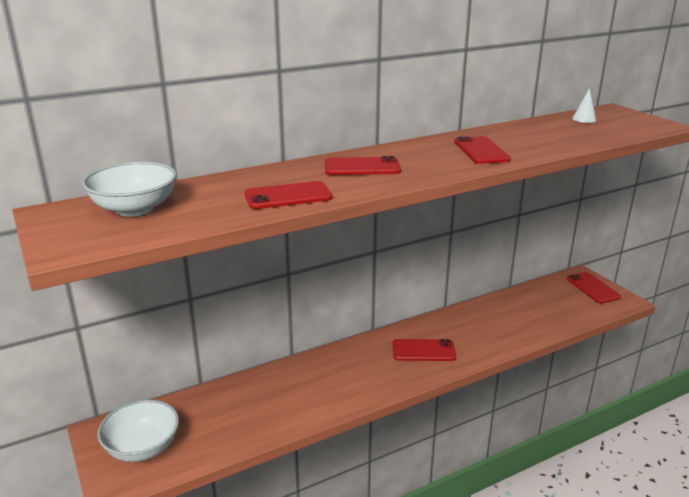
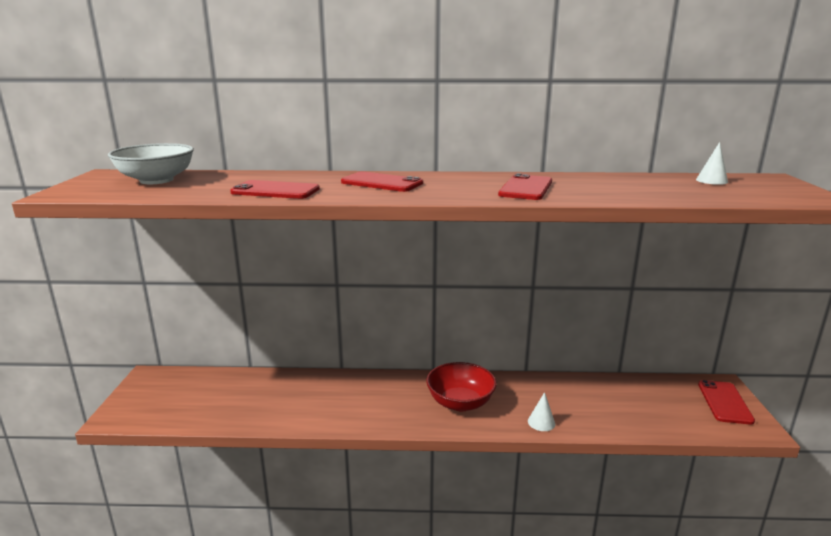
camera: 30 degrees right, 5 degrees down
(142, 448) = (160, 398): white bowl -> none
(423, 351) = (460, 403): red phone -> red bowl
(495, 345) = (541, 422): none -> white cone

